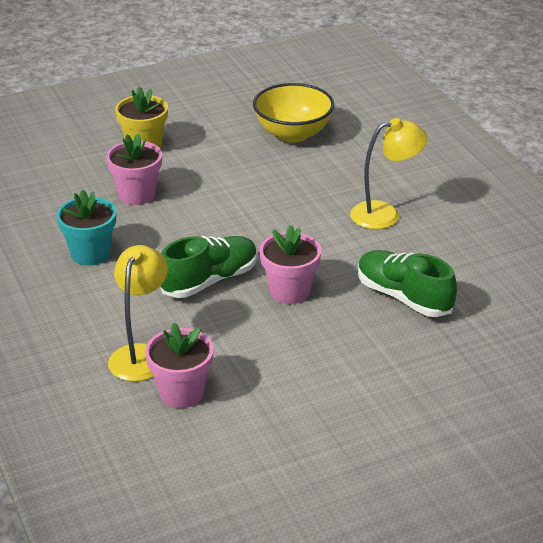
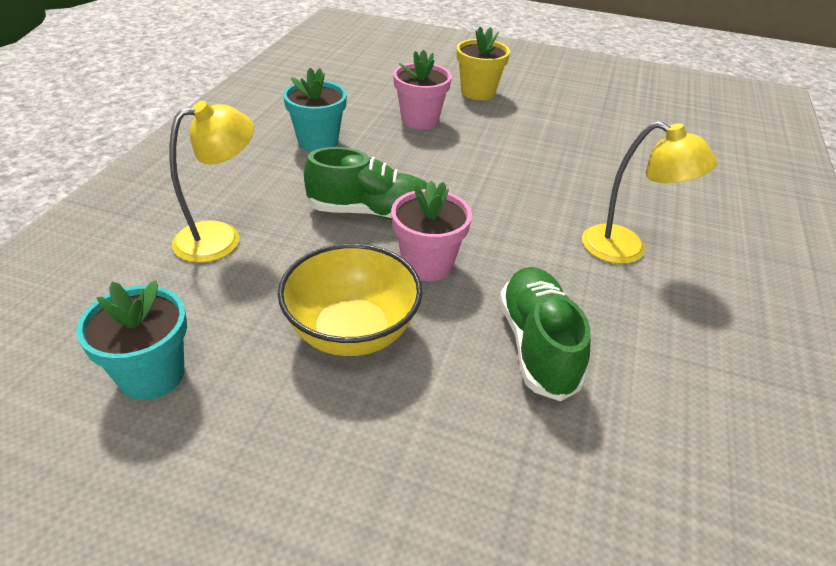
camera: 40 degrees right, 5 degrees up
(181, 393) = (192, 293): pink flower pot -> none
(233, 440) = (152, 375): none -> turquoise flower pot
(293, 134) = (621, 139): yellow bowl -> yellow bowl (352, 332)

